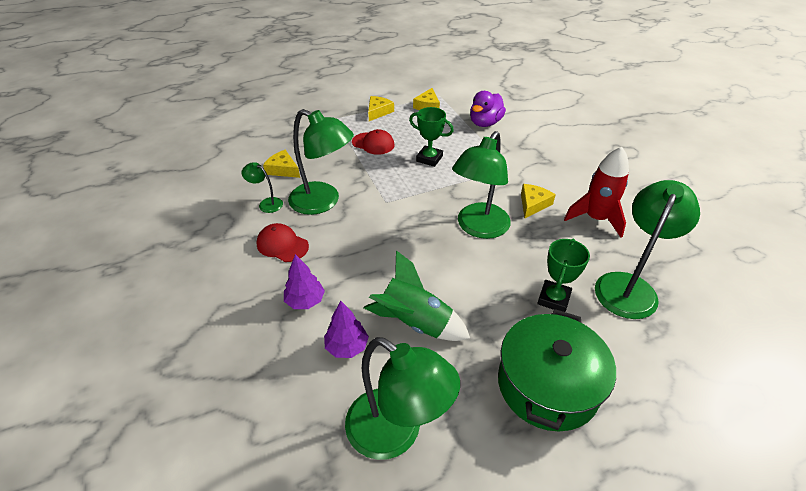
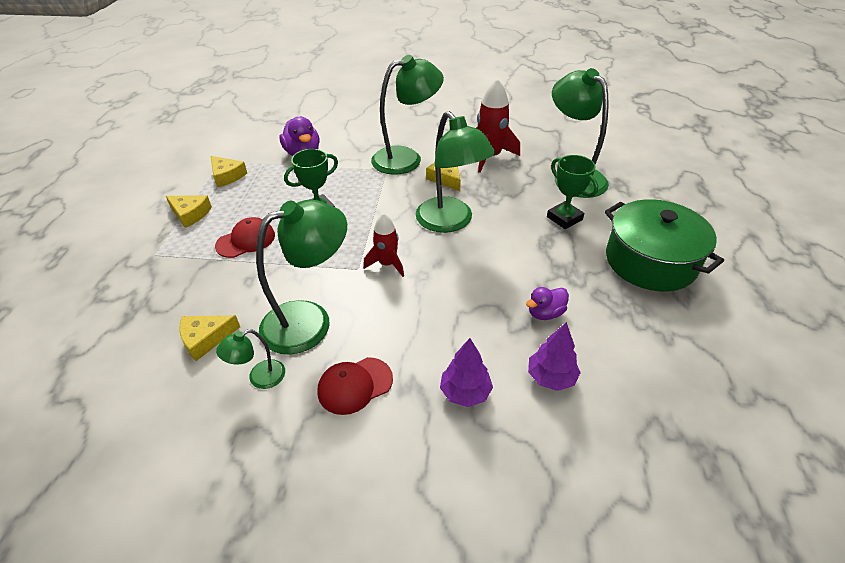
camera: 60 degrees left, 0 degrees up
(378, 112) = (190, 214): yellow cheese -> yellow cheese turned 150 degrees clockwise
(396, 433) = (669, 376): green lamp -> green lamp (406, 158)
(401, 214) = (387, 264): none -> red rocket
(415, 322) = (545, 313): green rocket -> purple duck

